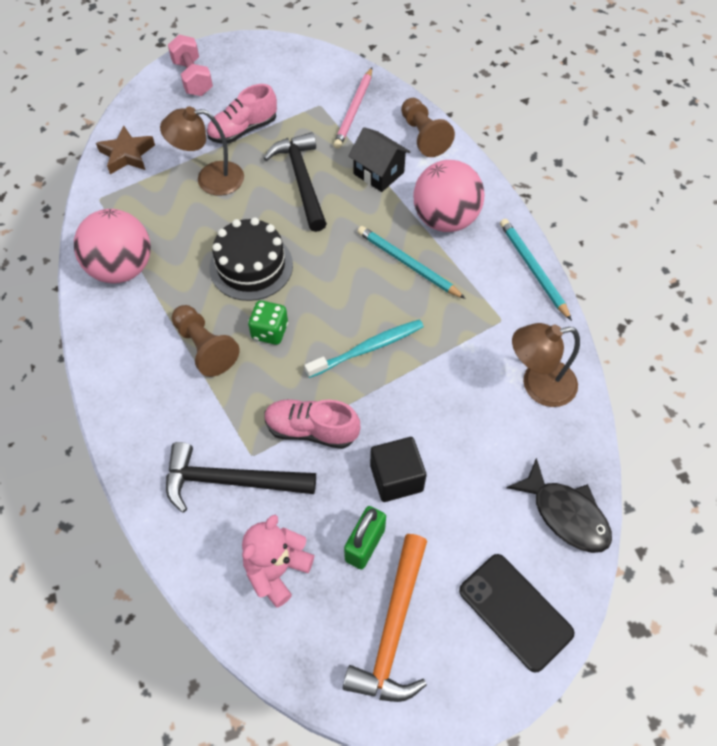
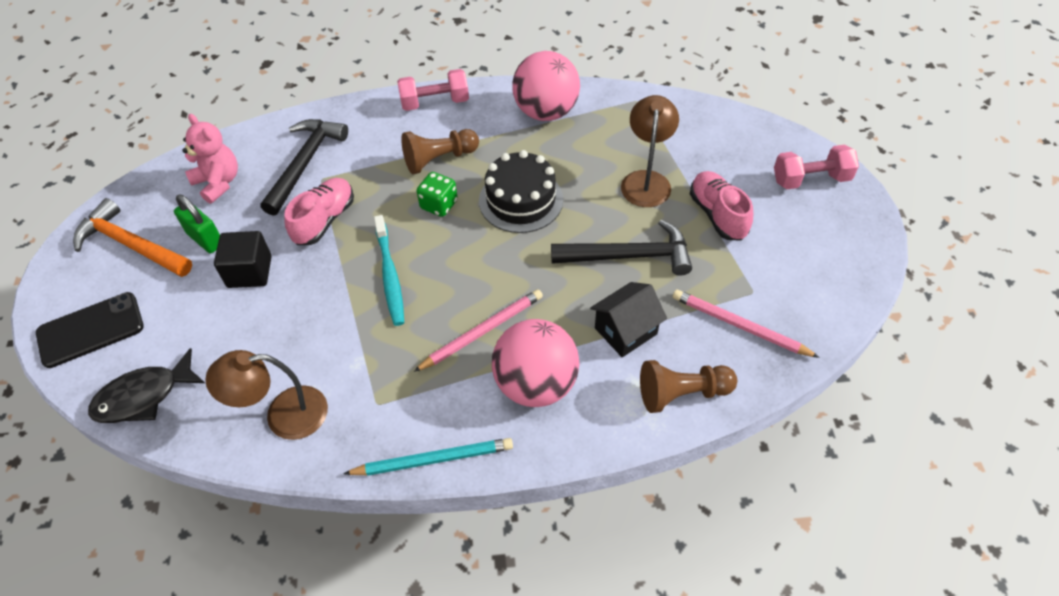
camera: 105 degrees right, 5 degrees down
(113, 375) = (435, 102): none -> pink dumbbell
(127, 154) = (693, 121): brown star -> none
(407, 264) = (482, 331): turquoise pencil -> pink pencil
(538, 385) = (283, 415): brown lamp -> brown lamp turned 105 degrees counterclockwise

